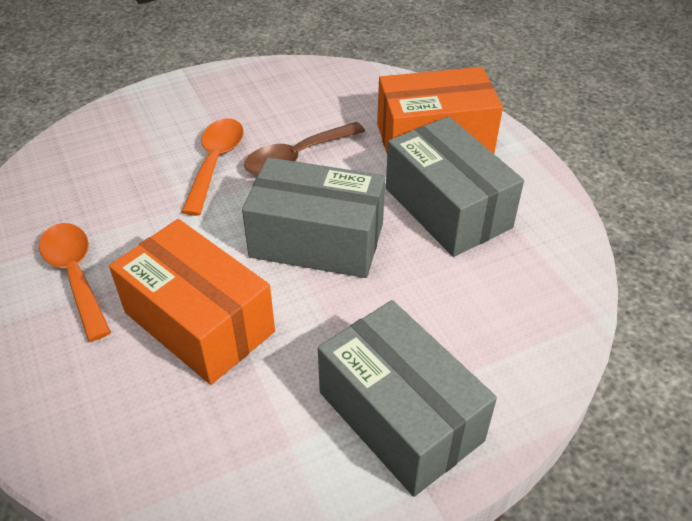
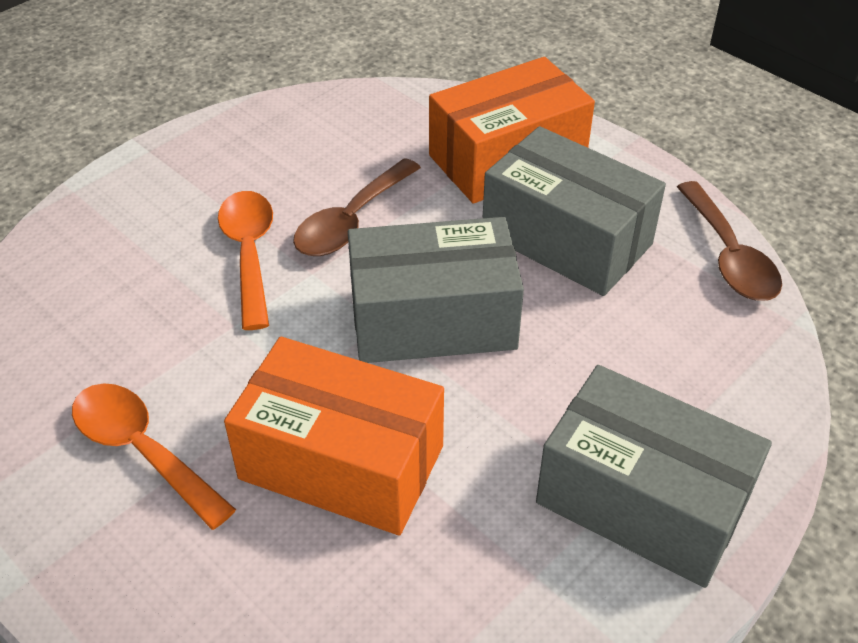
camera: 20 degrees left, 0 degrees up
(570, 252) = (728, 256): none -> brown spoon

